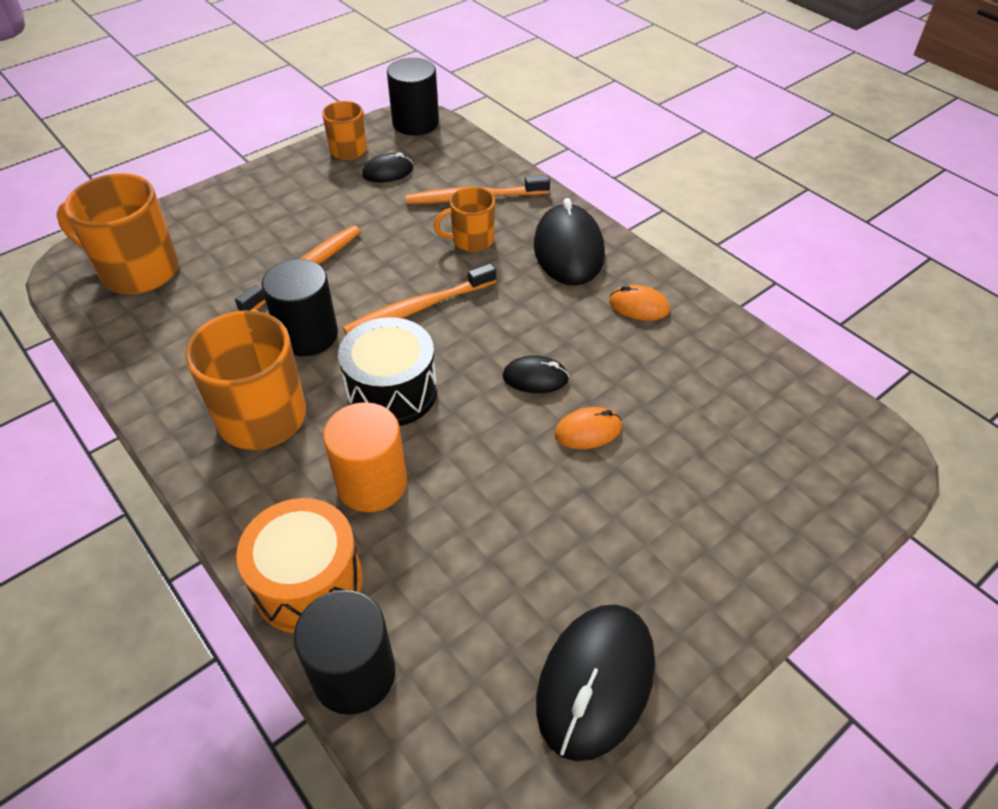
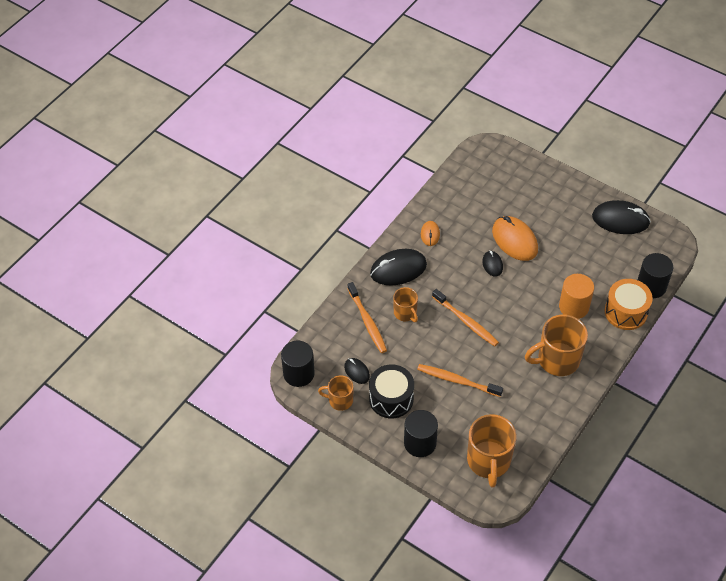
camera: 105 degrees left, 5 degrees up
(307, 335) = (502, 361): black cylinder -> black cylinder (420, 443)
(392, 391) = (523, 315): black drum -> black drum (391, 398)
(588, 431) = (514, 240): orange mouse -> orange mouse, size x1.91

